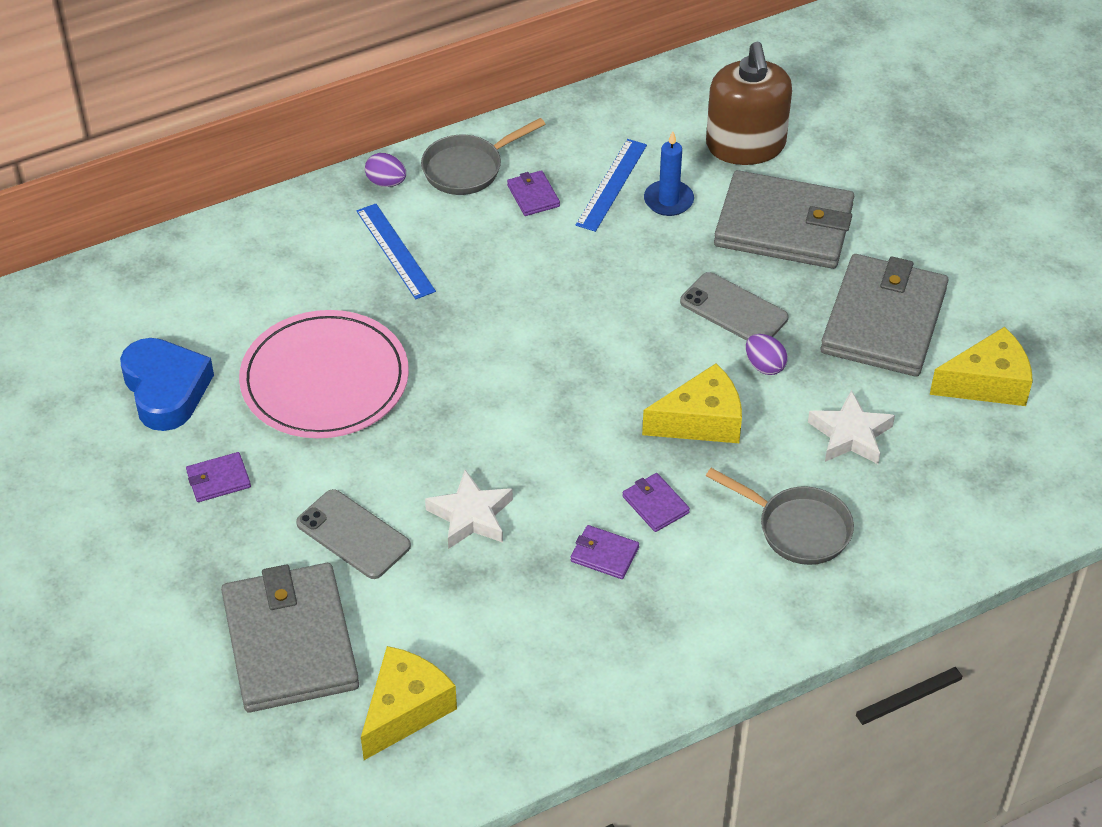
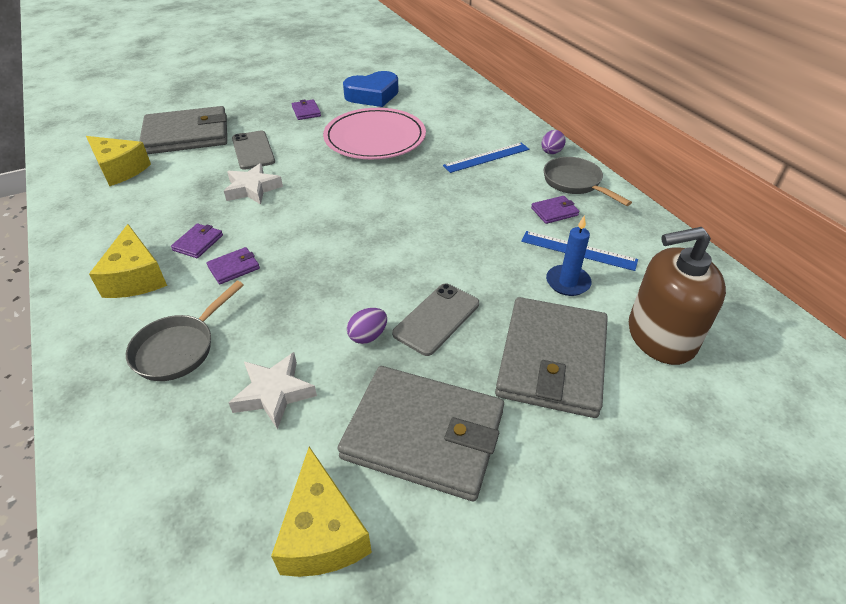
camera: 90 degrees right, 5 degrees down
(353, 534) = (253, 150): grey phone -> grey phone turned 60 degrees counterclockwise
(701, 421) = (311, 294): yellow cheese -> yellow cheese (135, 277)

